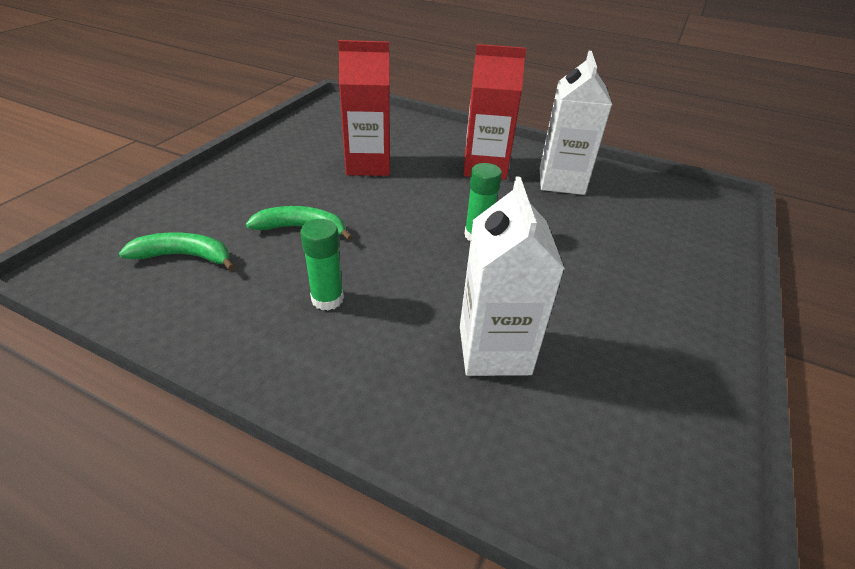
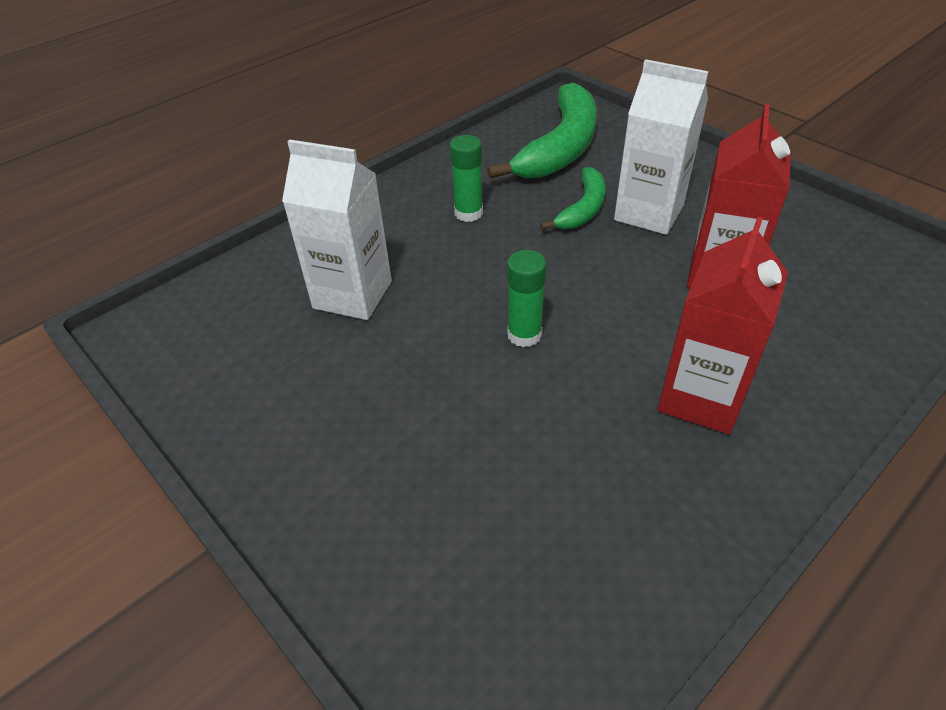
camera: 115 degrees right, 5 degrees up
(185, 256) = (560, 148): green banana -> green banana, size x1.82
(561, 181) = (640, 487): white carton -> white carton (649, 213)

